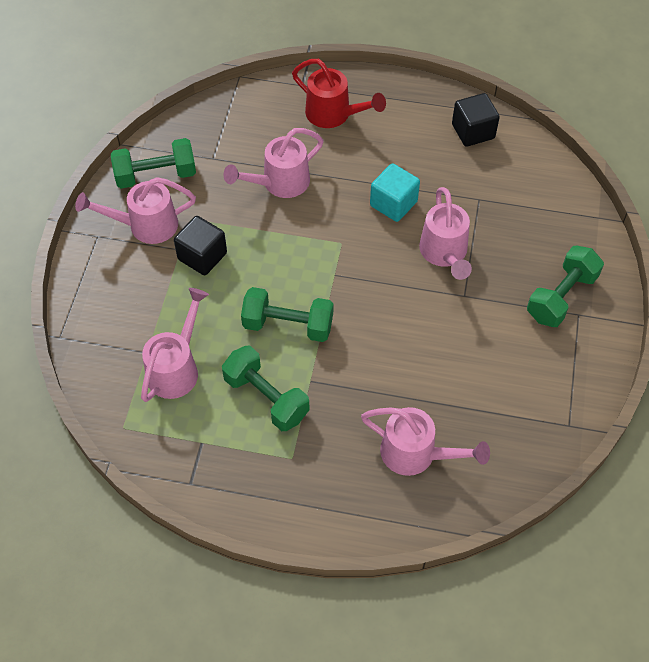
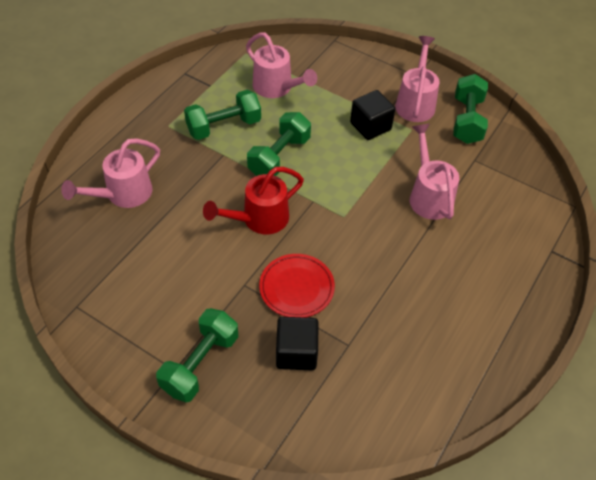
camera: 110 degrees right, 5 degrees down
(333, 114) = (502, 263): red watering can -> red watering can (259, 219)
(393, 204) = (371, 270): turquoise cube -> none
(444, 253) = (296, 288): pink watering can -> red plate
(473, 131) = (441, 379): black cube -> black cube (296, 353)
(561, 297) = (200, 364): green dumbbell -> green dumbbell turned 60 degrees clockwise

